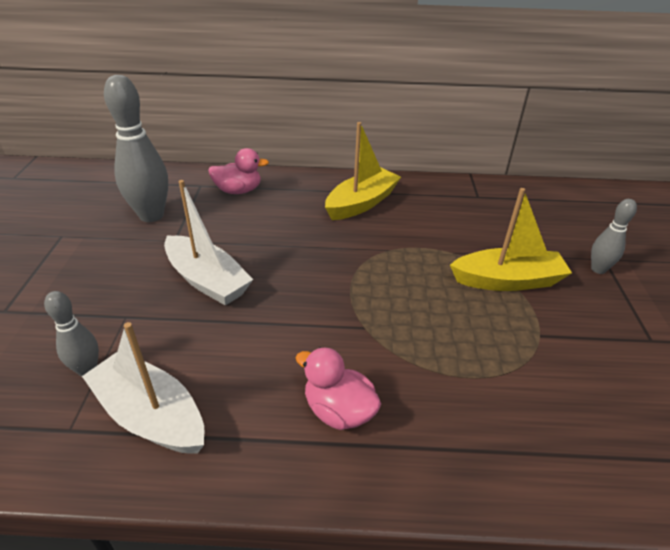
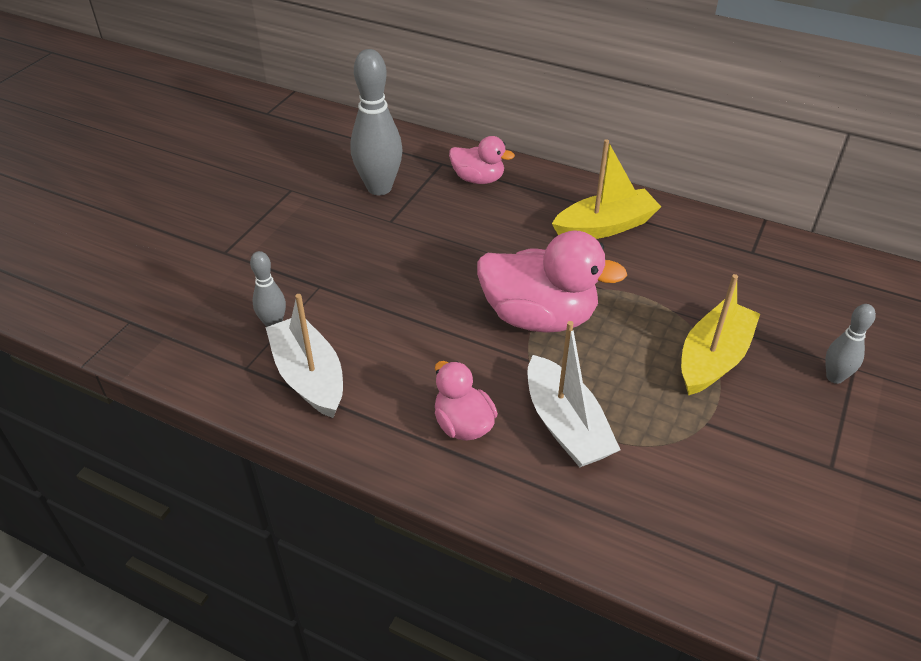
camera: 25 degrees right, 5 degrees up
(207, 280) = (403, 271): white boat -> white boat (565, 425)
(351, 287) = (539, 317): none -> pink duck
(507, 281) = (713, 358): yellow boat -> yellow boat turned 75 degrees counterclockwise

